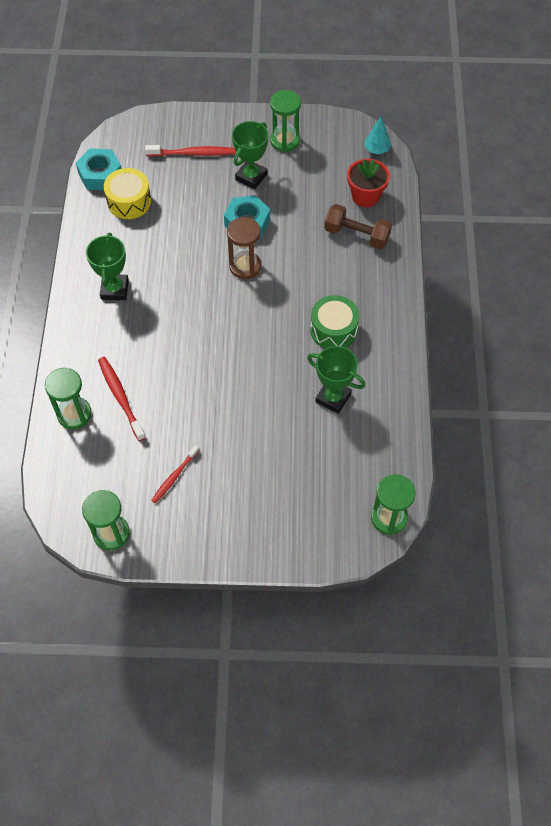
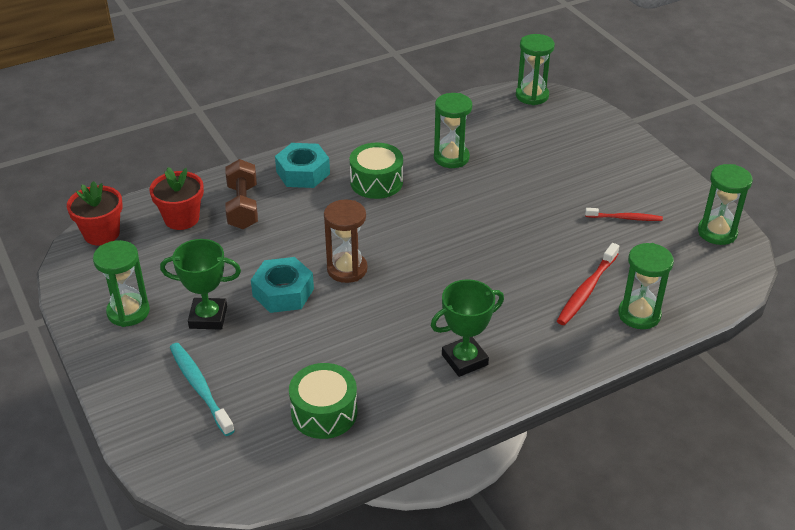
camera: 120 degrees left, 20 degrees down
(100, 175) = (298, 467): turquoise nut -> turquoise nut (303, 173)
(129, 201) = (324, 412): yellow drum -> green drum
(193, 153) = (200, 387): red toothbrush -> turquoise toothbrush
(333, 398) = (451, 158): green trophy -> green hourglass
(376, 149) = (101, 234): turquoise tree -> red flower pot

